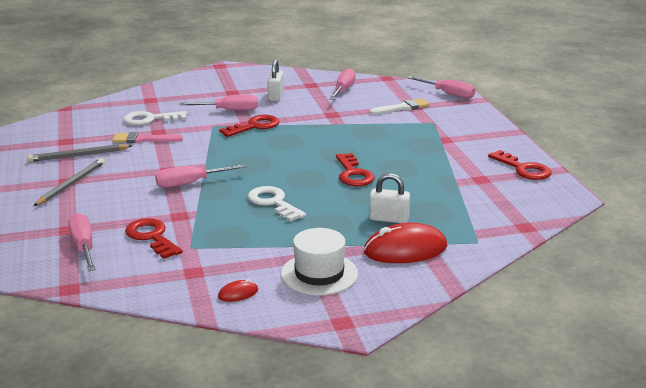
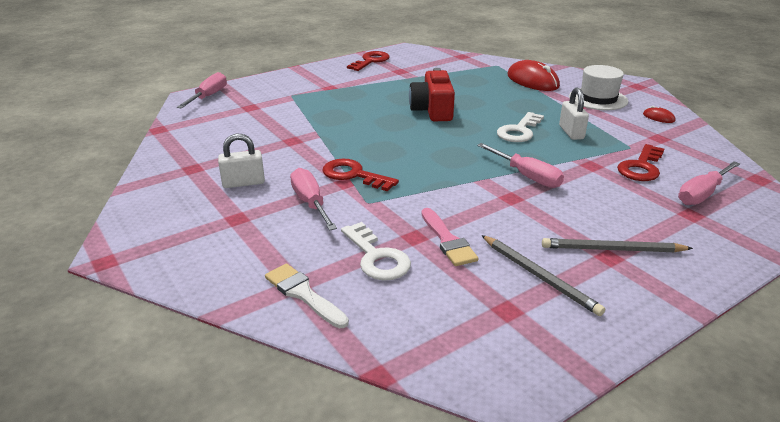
camera: 110 degrees left, 5 degrees up
(343, 90) = (209, 146): pink screwdriver -> none
(353, 174) = (432, 110): red key -> red camera
(388, 219) = (496, 90): white padlock -> white padlock (571, 132)
(402, 108) = (257, 111): white brush -> white brush (303, 294)

